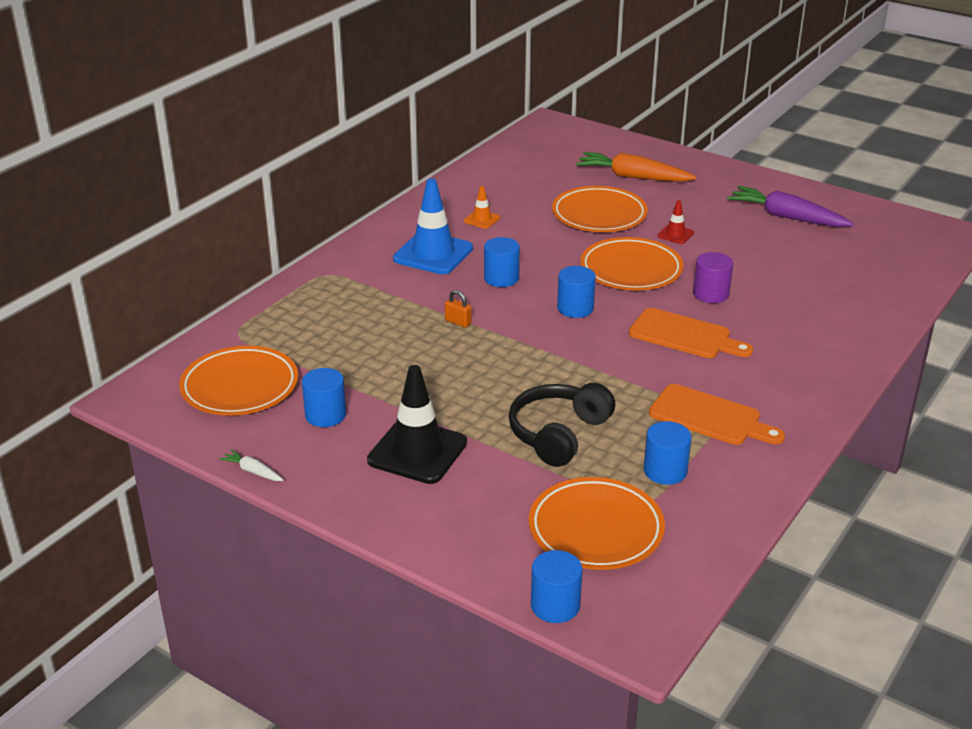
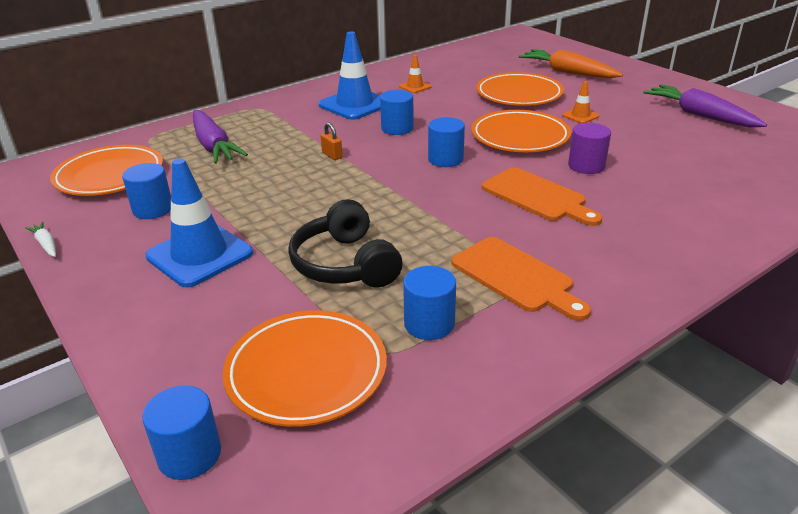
camera: 20 degrees right, 0 degrees up
(320, 332) = (213, 146): none -> purple carrot
(417, 452) = (199, 255): black traffic cone -> blue traffic cone
(558, 434) = (345, 264): black headphones -> black headphones turned 75 degrees counterclockwise
(675, 234) = (580, 116): red traffic cone -> orange traffic cone

